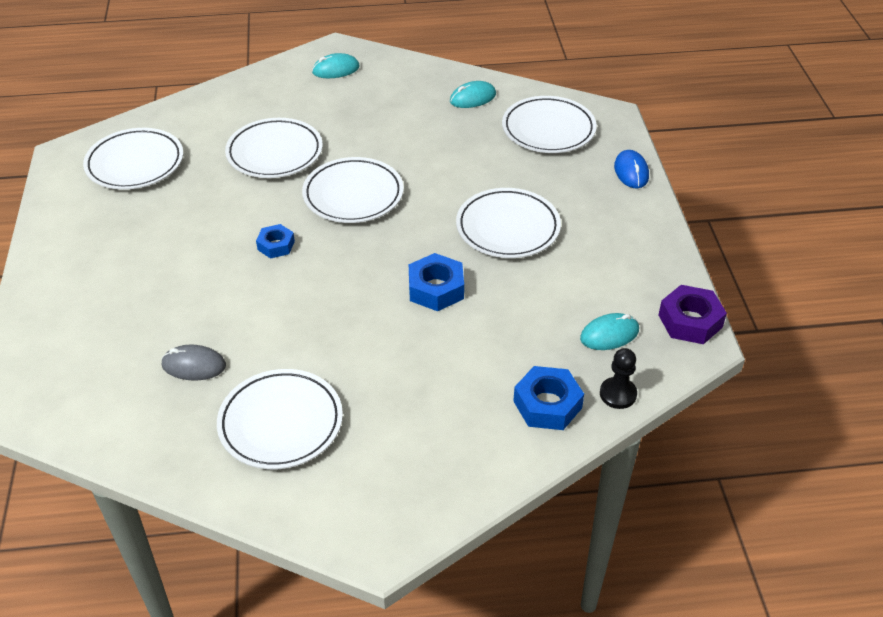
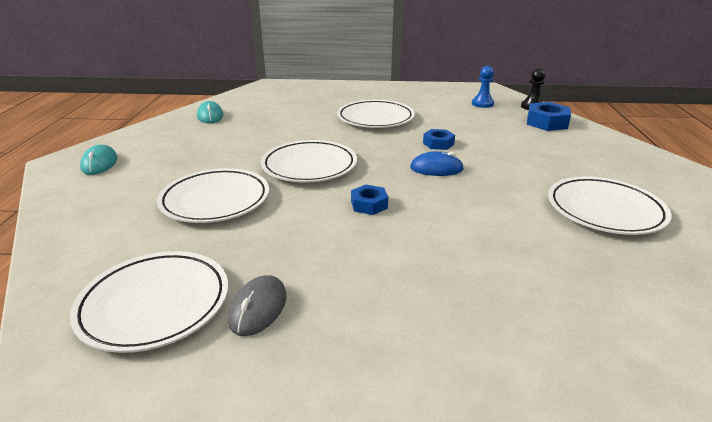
camera: 80 degrees left, 15 degrees down
(194, 365) = (548, 255): grey mouse -> grey mouse (258, 308)
(436, 289) = (438, 144): blue nut -> blue nut, size x0.64
(548, 129) = (271, 99): white plate -> none
(609, 334) = (482, 104): turquoise mouse -> blue pawn
(631, 172) = (332, 85): blue mouse -> blue mouse (436, 168)
(690, 321) = (469, 87): purple nut -> none

